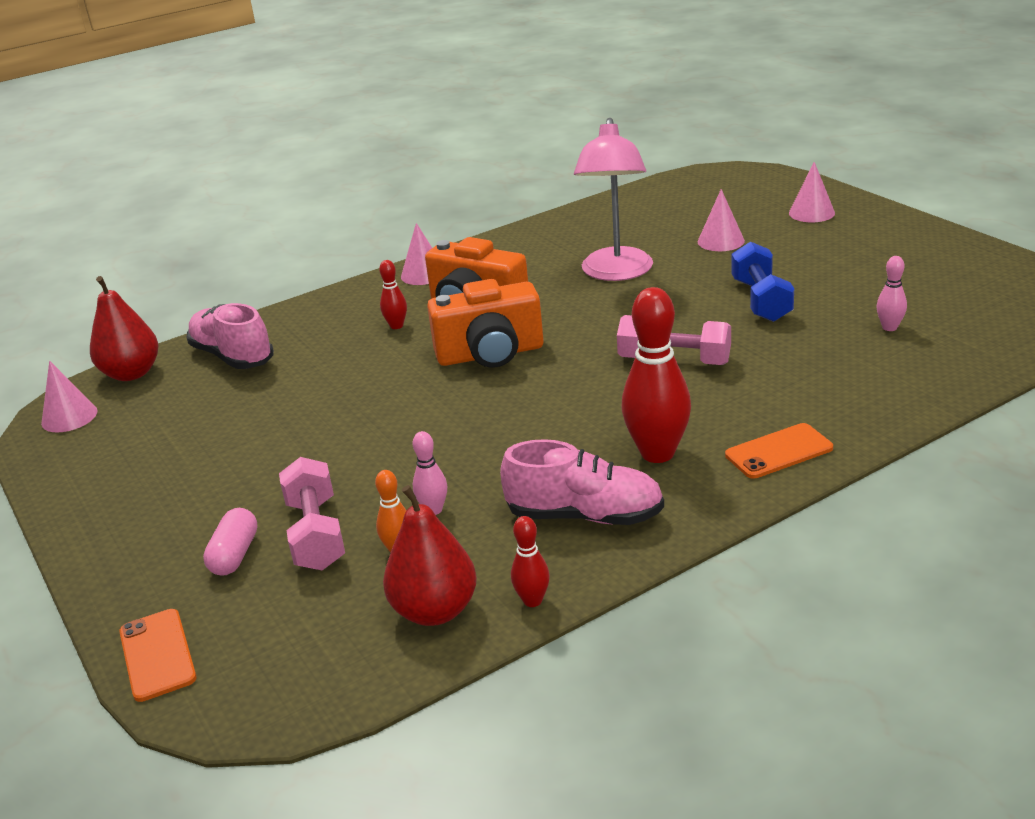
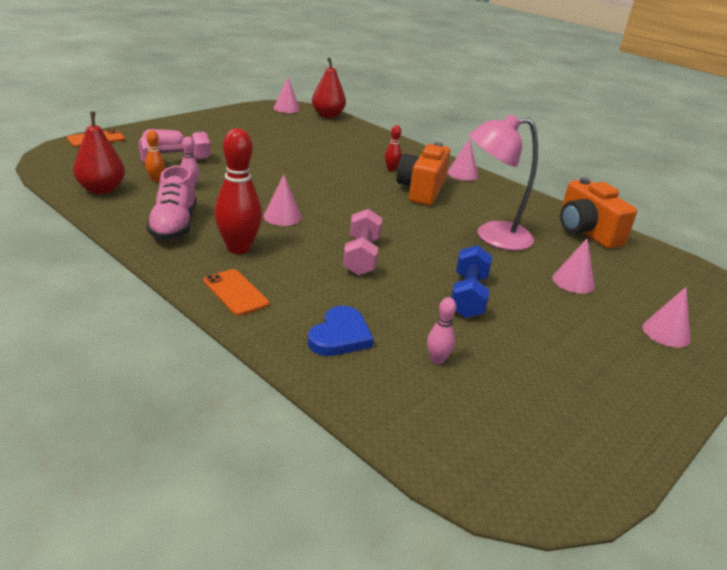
camera: 70 degrees right, 0 degrees up
(233, 356) = (348, 134): pink shoe -> none
(490, 354) = (360, 196): orange camera -> orange camera (586, 232)
(532, 600) = (99, 212): red bowling pin -> none
(555, 418) = (282, 216): none -> pink cone
(761, 300) = (468, 296): blue dumbbell -> blue dumbbell turned 60 degrees counterclockwise
(860, 380) = (340, 336): none -> blue heart

